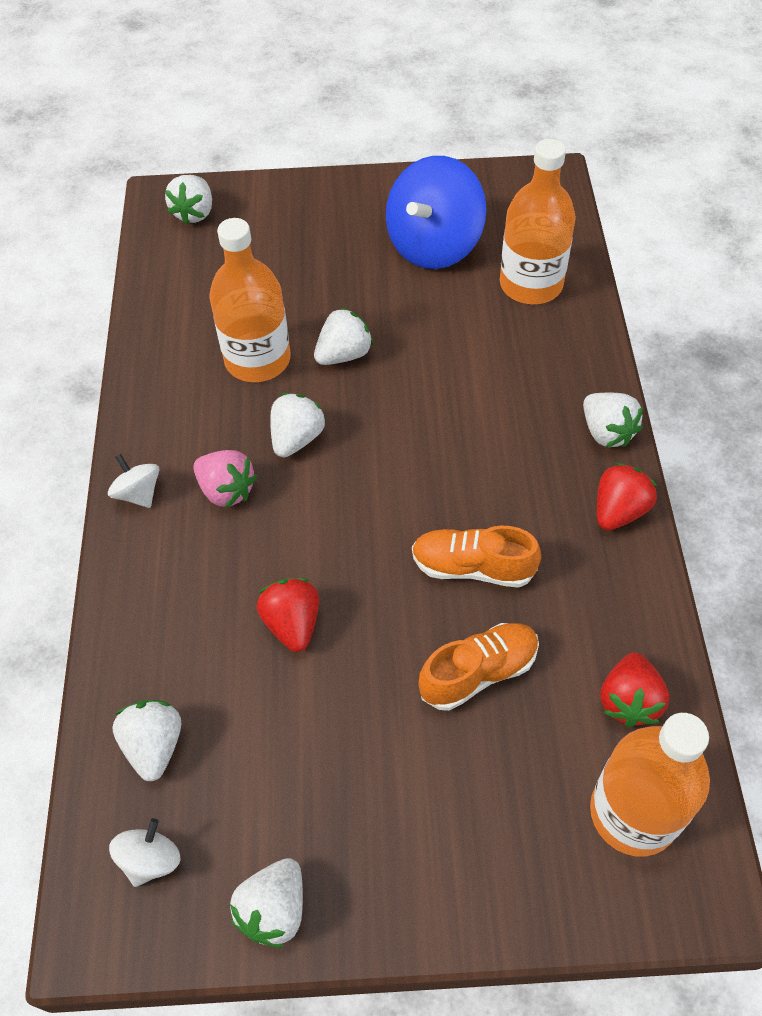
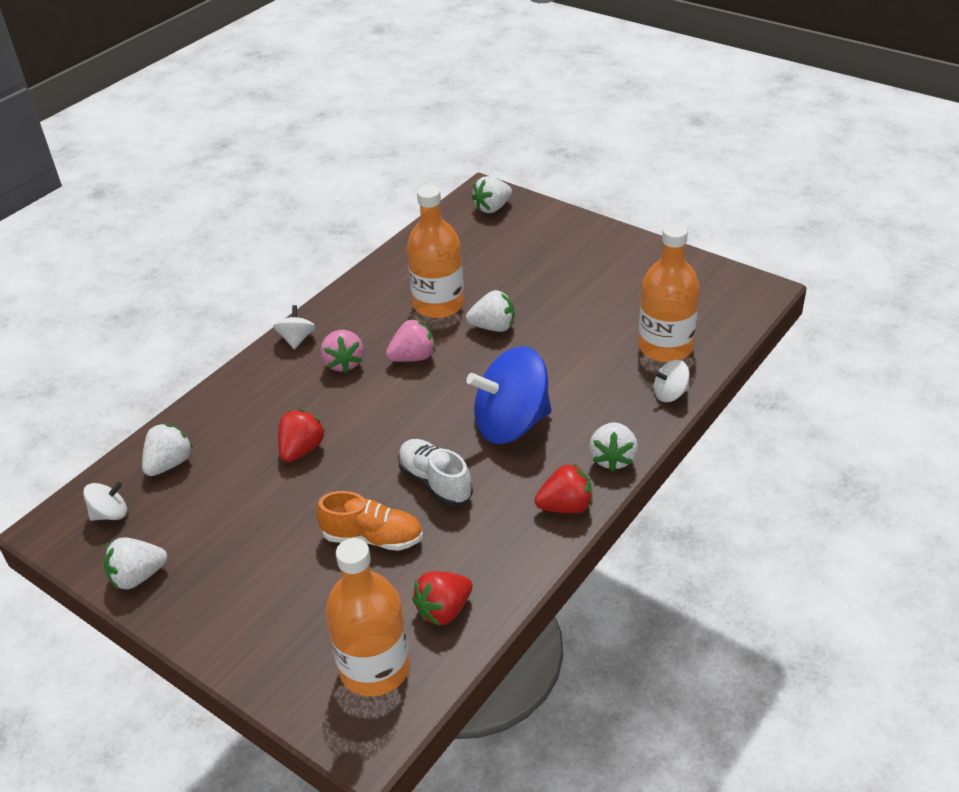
camera: 40 degrees right, 15 degrees down
(297, 438) = (413, 357): white strawberry -> pink strawberry
(434, 245) = (625, 293): blue spinning top -> blue spinning top (511, 424)
(472, 567) = (435, 482): orange shoe -> white shoe
(585, 332) = (670, 394): none -> white spinning top

